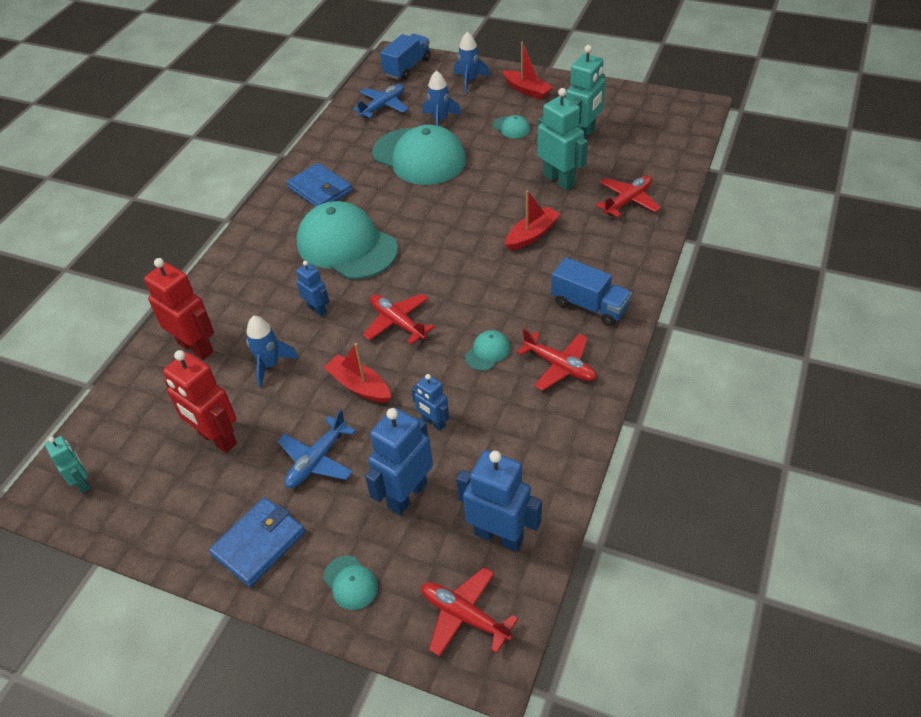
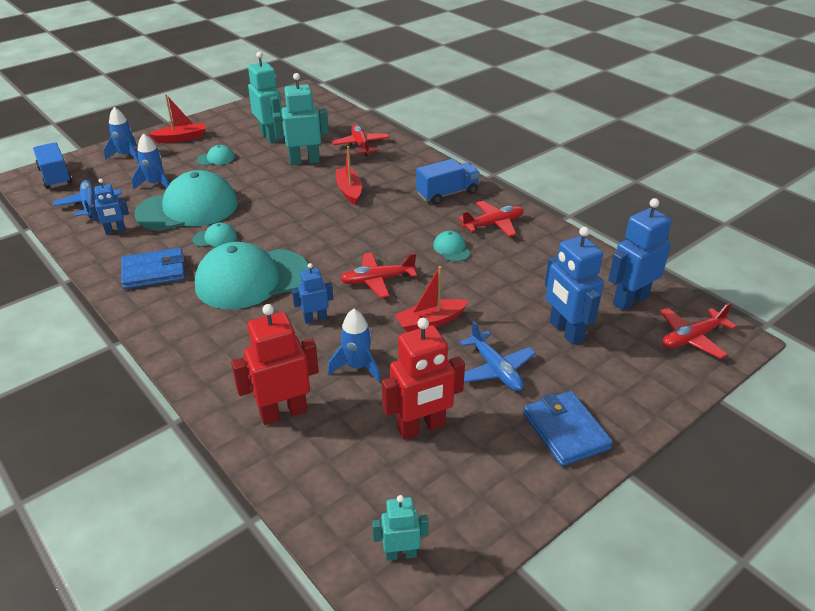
camera: 65 degrees left, 10 degrees down
(350, 583) = (635, 387): turquoise cap -> turquoise cap (215, 238)
(433, 422) = (502, 296): blue robot -> blue robot (115, 231)

